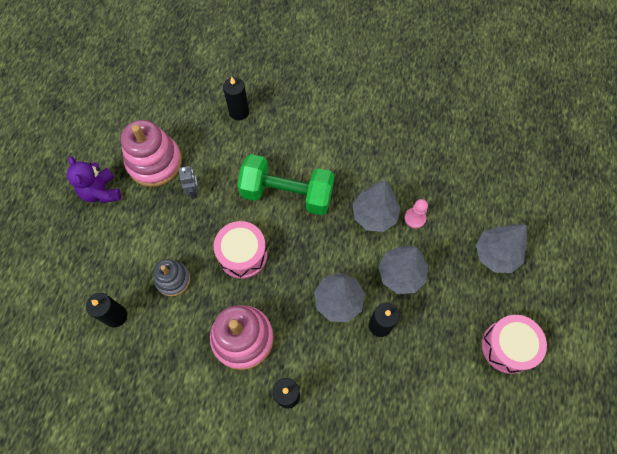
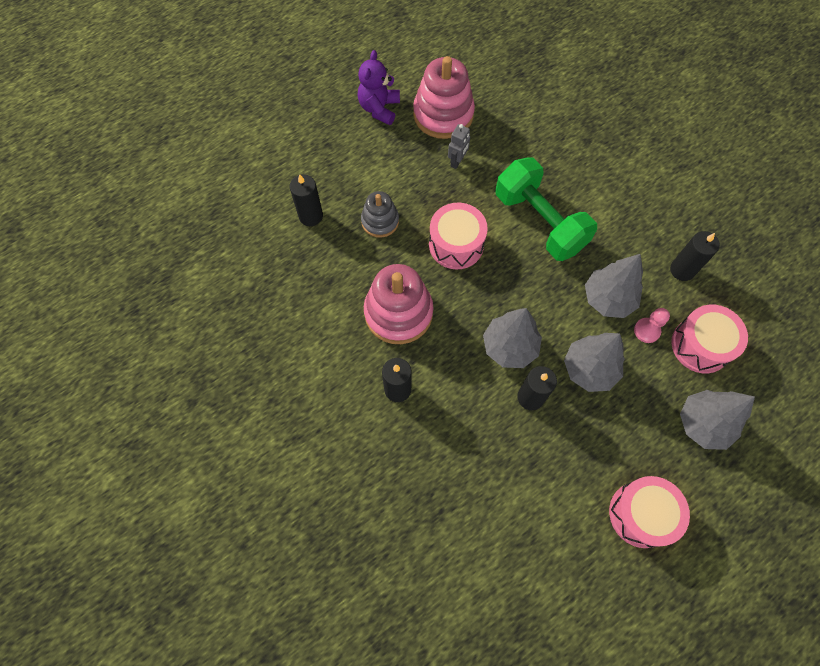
camera: 40 degrees right, 0 degrees up
(239, 112) = (554, 121): black candle -> black candle (682, 270)
(454, 202) = (700, 345): none -> pink drum

